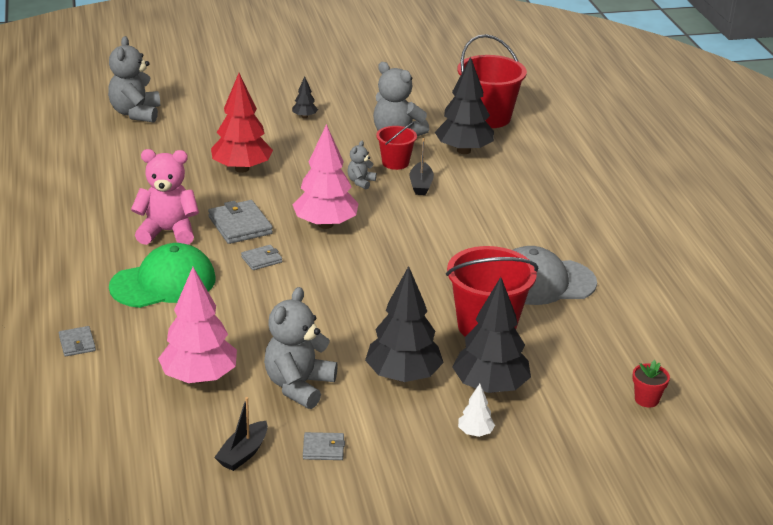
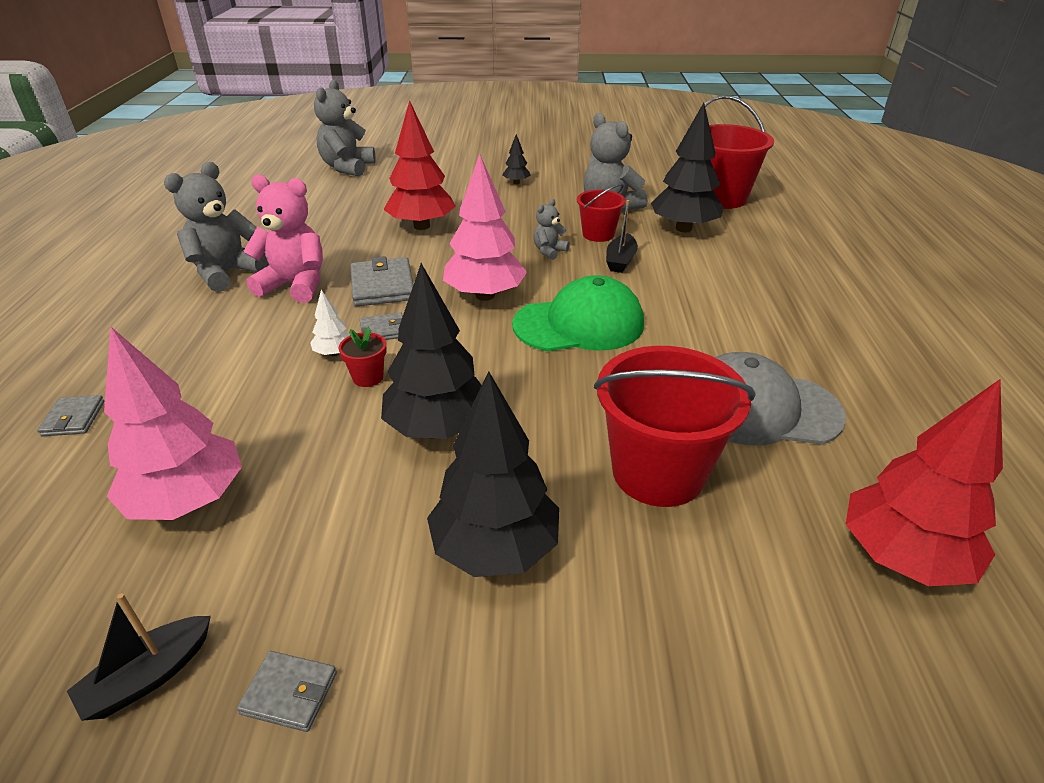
camera: 15 degrees right, 5 degrees up
(163, 283) = (245, 347): green cap -> green cap (579, 324)
(299, 386) = (322, 541): grey teddy bear -> grey teddy bear (226, 273)
(475, 433) = (583, 708): white tree -> white tree (334, 353)
(490, 387) = (637, 597): black tree -> black tree (437, 428)
(629, 350) = (901, 557): none -> red tree
(646, 399) = (940, 682): red flower pot -> red flower pot (368, 377)

